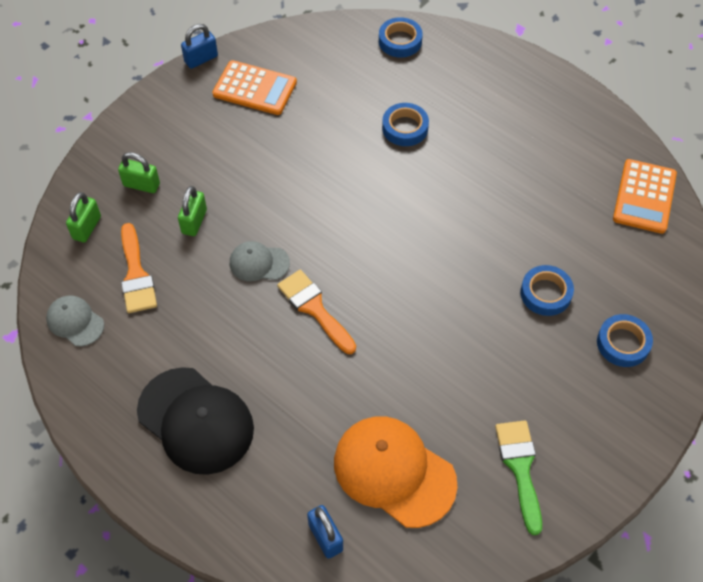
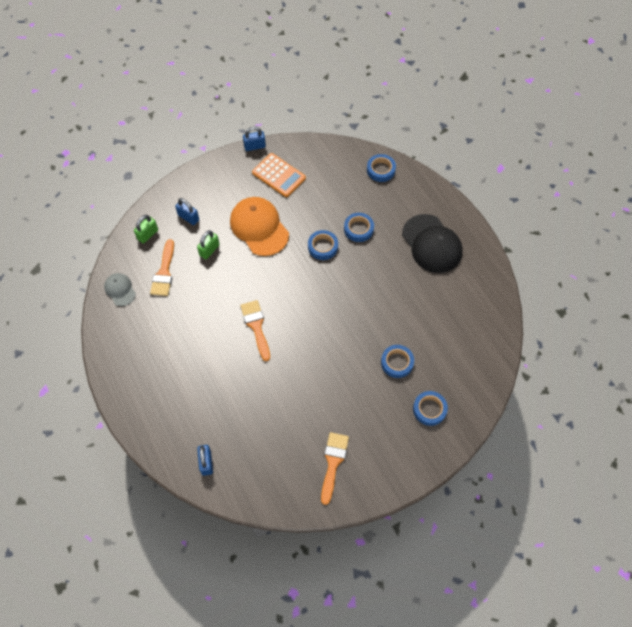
camera: 20 degrees right, 5 degrees up
(141, 185) = (188, 217): green padlock -> blue padlock
(196, 421) = (163, 371): black cap -> black cap (432, 244)
(259, 263) = (236, 288): grey cap -> none
(364, 167) = (322, 247): none -> blue tape
(394, 472) = (260, 439): orange cap -> orange cap (259, 227)
(520, 468) = (333, 463): green brush -> orange brush
(644, 197) = (488, 321): orange calculator -> none

